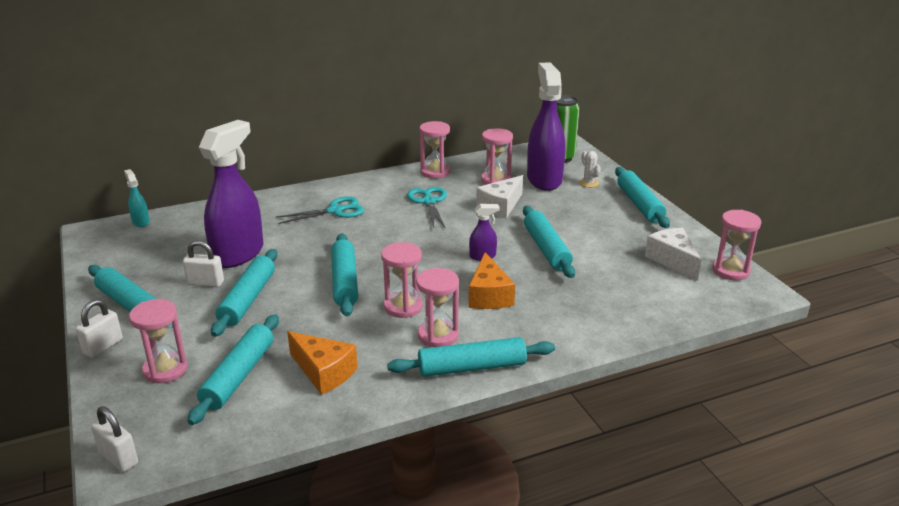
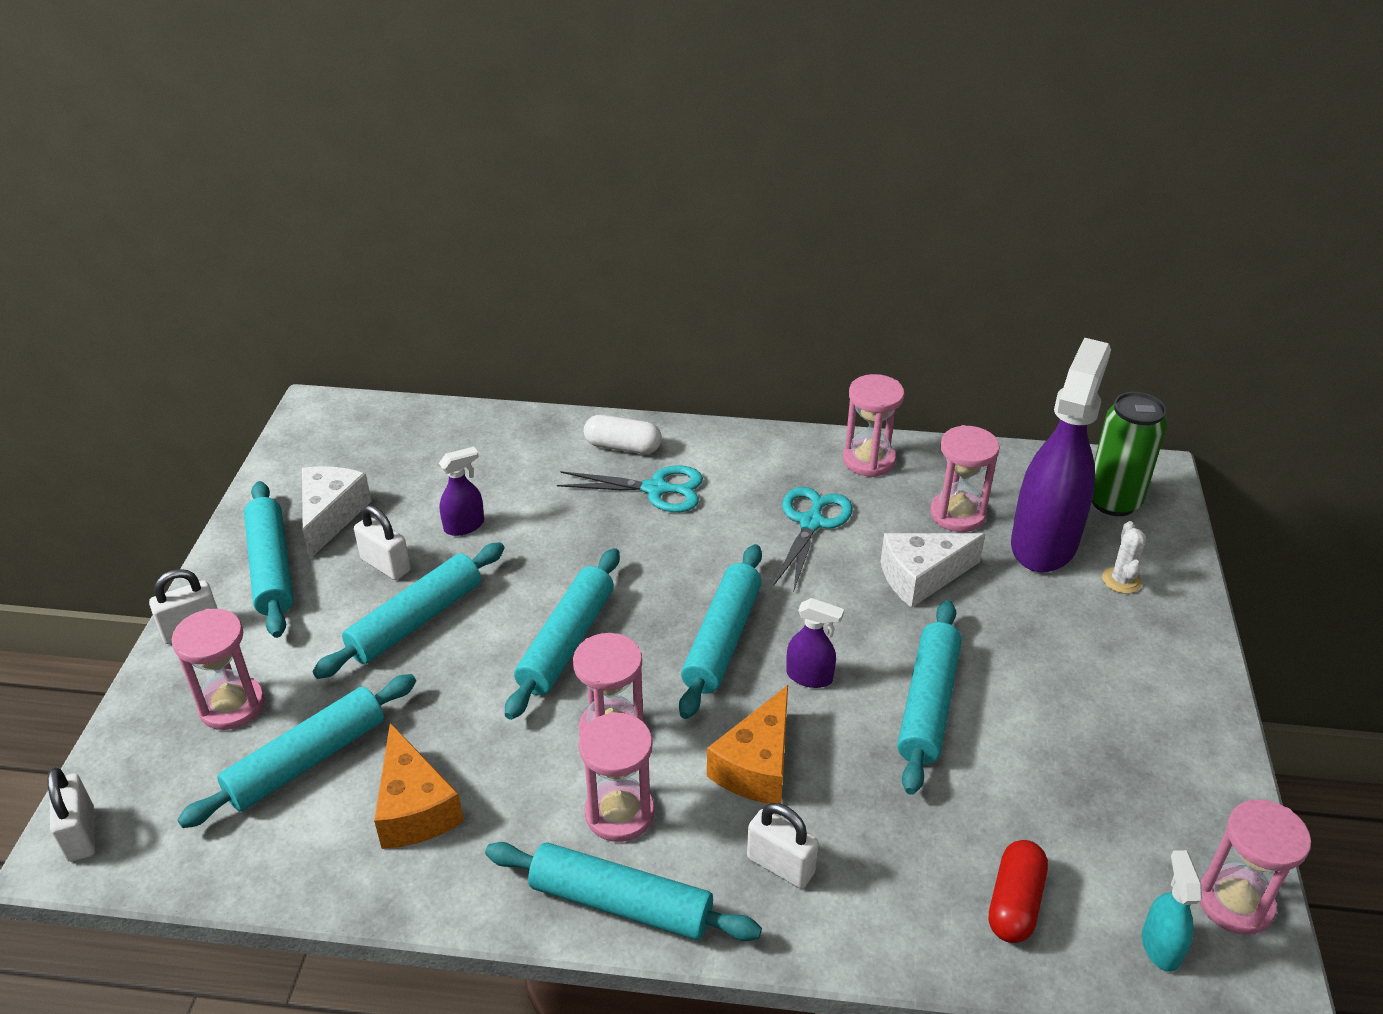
camera: 30 degrees right, 10 degrees up
(141, 222) = (386, 414): turquoise spray bottle -> turquoise spray bottle (1160, 946)
(238, 254) = (464, 526): purple spray bottle -> purple spray bottle, size x0.43
(300, 199) = (623, 447): none -> white capsule
(535, 326) = (780, 865): none -> white padlock
(639, 204) = (1179, 668): turquoise rolling pin -> turquoise rolling pin (722, 639)
(647, 302) = (1014, 903): none -> red capsule
(672, 260) = (1138, 827): white cheese -> white cheese (331, 516)

